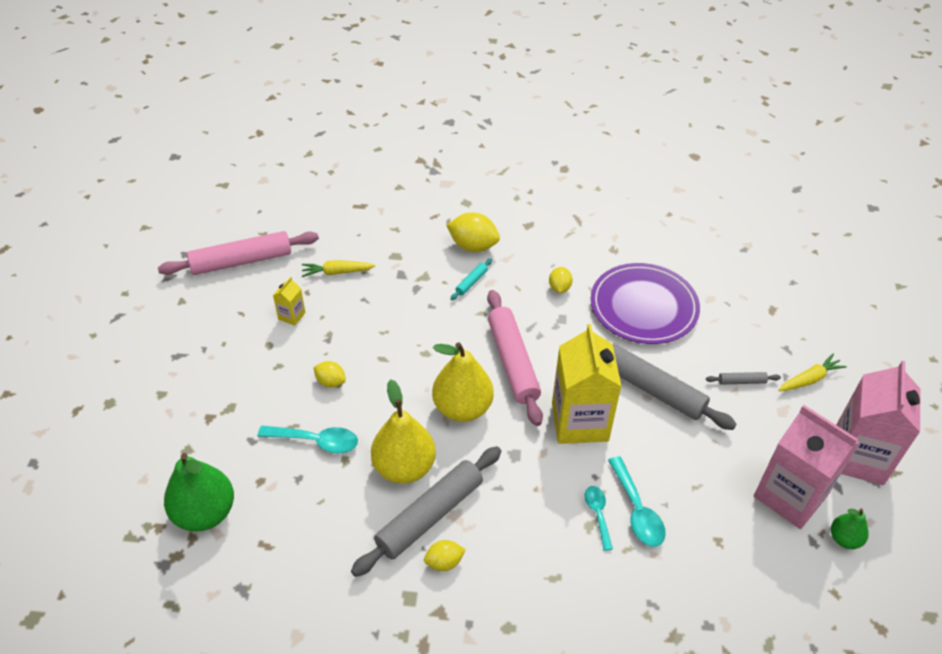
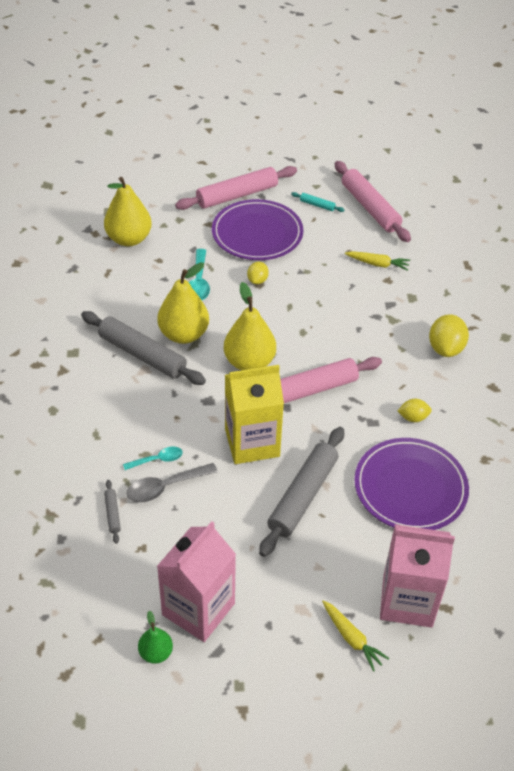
camera: 80 degrees right, 0 degrees up
(165, 381) = (237, 195): none -> pink rolling pin
(205, 513) = (129, 239): green pear -> yellow pear
(246, 370) = (257, 233): none -> purple plate
(291, 316) = (319, 247): yellow carton -> none
(337, 272) = (378, 264): yellow carrot -> yellow carrot turned 120 degrees clockwise
(444, 562) = (103, 368): yellow lemon -> none
(471, 282) = (397, 352): turquoise rolling pin -> turquoise rolling pin (317, 205)
(637, 510) = (165, 487): turquoise spoon -> grey spoon
(741, 381) = (332, 573): grey rolling pin -> grey rolling pin (112, 514)
(857, 457) = (256, 676): pink carton -> pink carton (407, 600)

